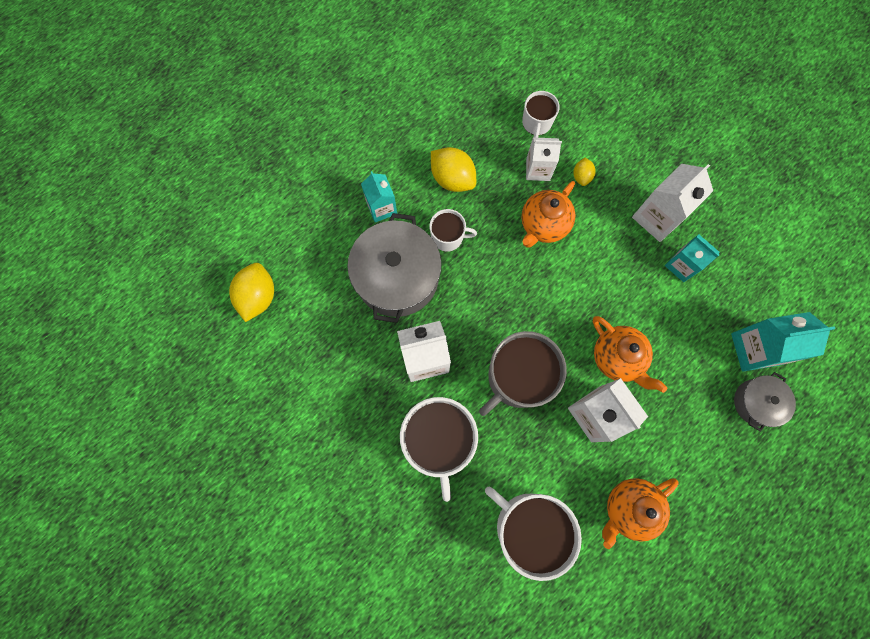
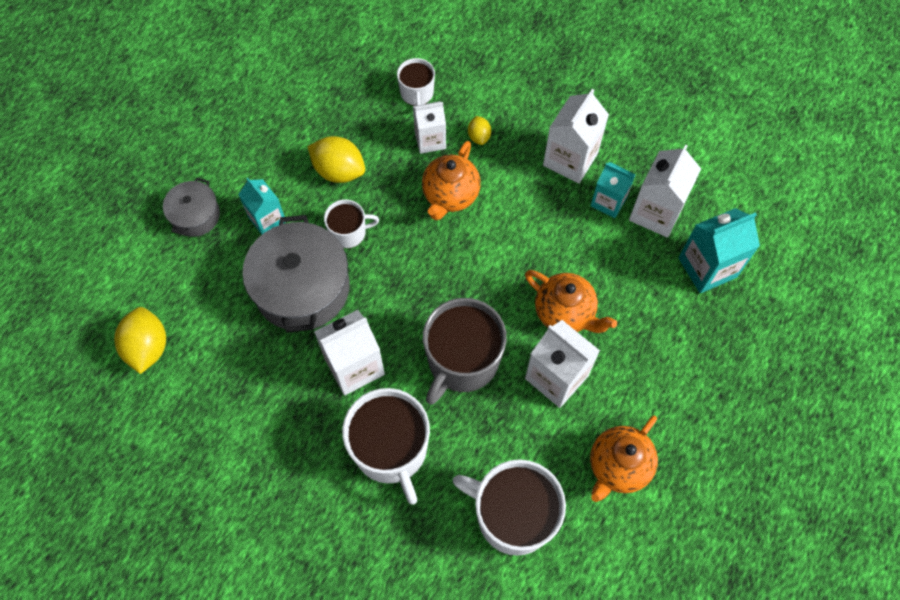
camera: 15 degrees left, 10 degrees down
(722, 286) = (656, 212): none -> white carton
(756, 402) = (723, 321): grey pot -> grey pot (195, 215)

